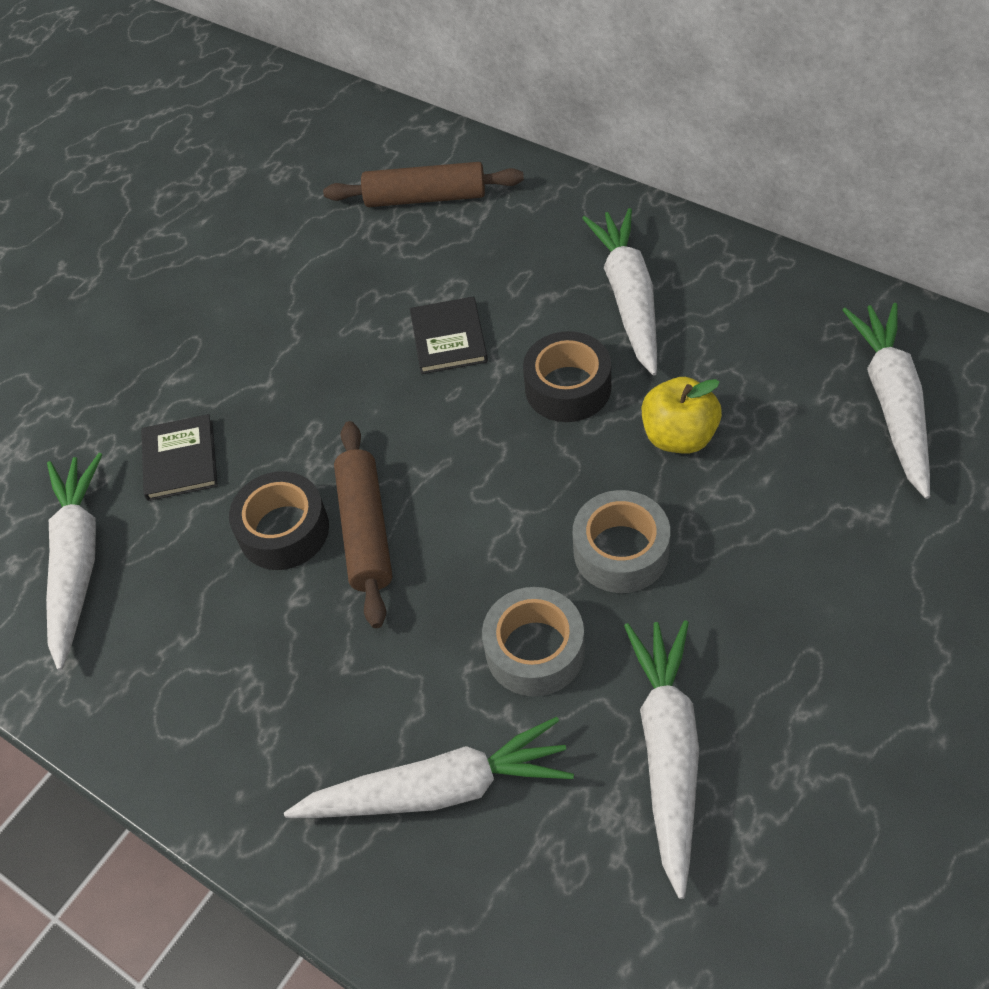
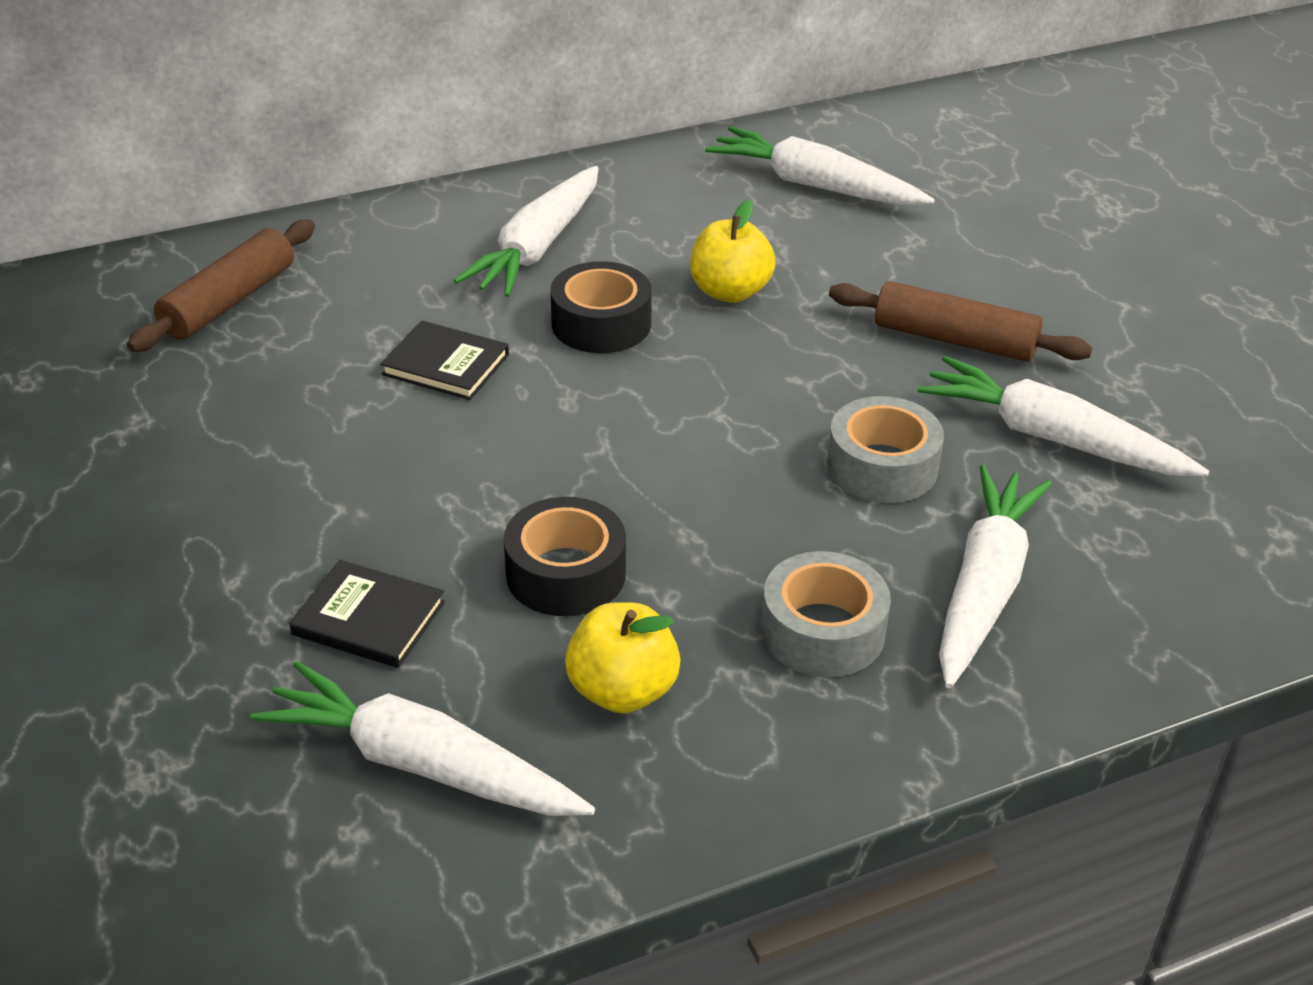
camera: 65 degrees left, 15 degrees down
(194, 624) = (622, 691): none -> yellow apple
(366, 530) = (630, 515): brown rolling pin -> brown rolling pin (954, 339)
(621, 551) = (821, 374): grey tape -> grey tape (822, 631)
(628, 297) = (537, 248): white carrot -> white carrot turned 90 degrees counterclockwise

